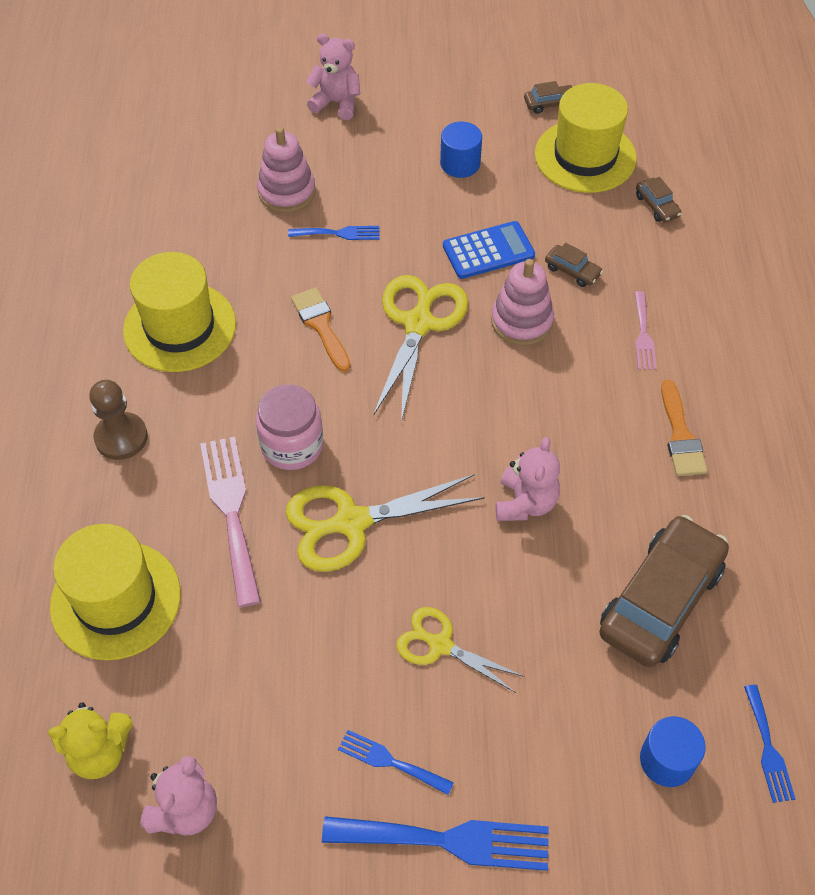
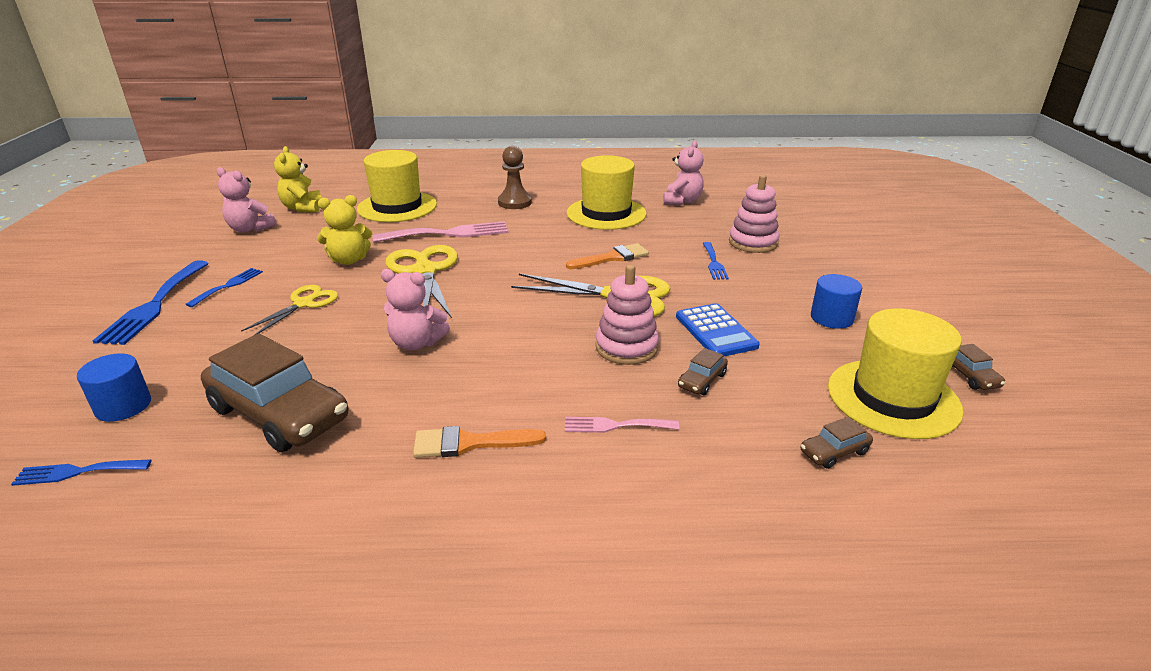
camera: 90 degrees right, 25 degrees down
(292, 445) = (498, 250): pink jar -> none
(314, 623) = (349, 260): none -> yellow teddy bear
(336, 103) = (875, 260): pink teddy bear -> pink teddy bear (682, 201)

